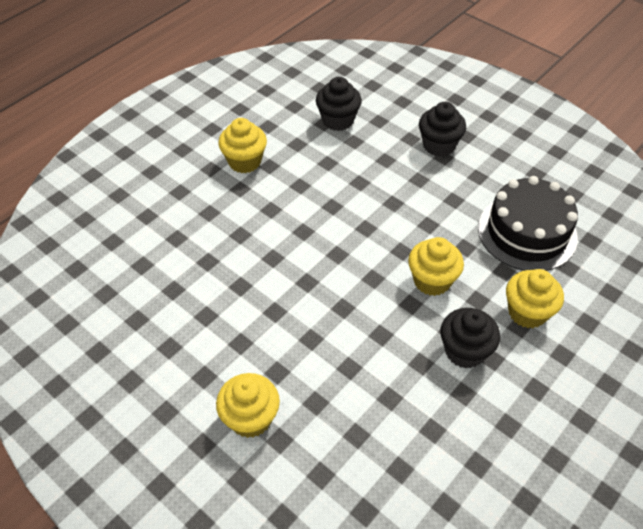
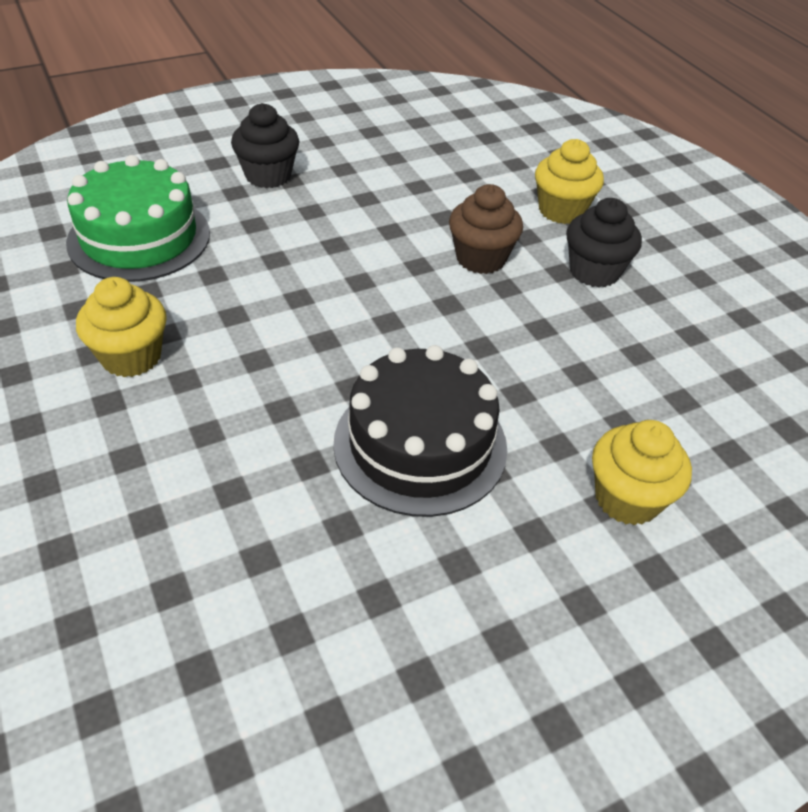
camera: 70 degrees left, 5 degrees down
(338, 120) = (139, 237): black cupcake -> green cake
(432, 281) = (481, 258): yellow cupcake -> brown cupcake
(527, 232) = (452, 169): black cake -> black cake (420, 444)

